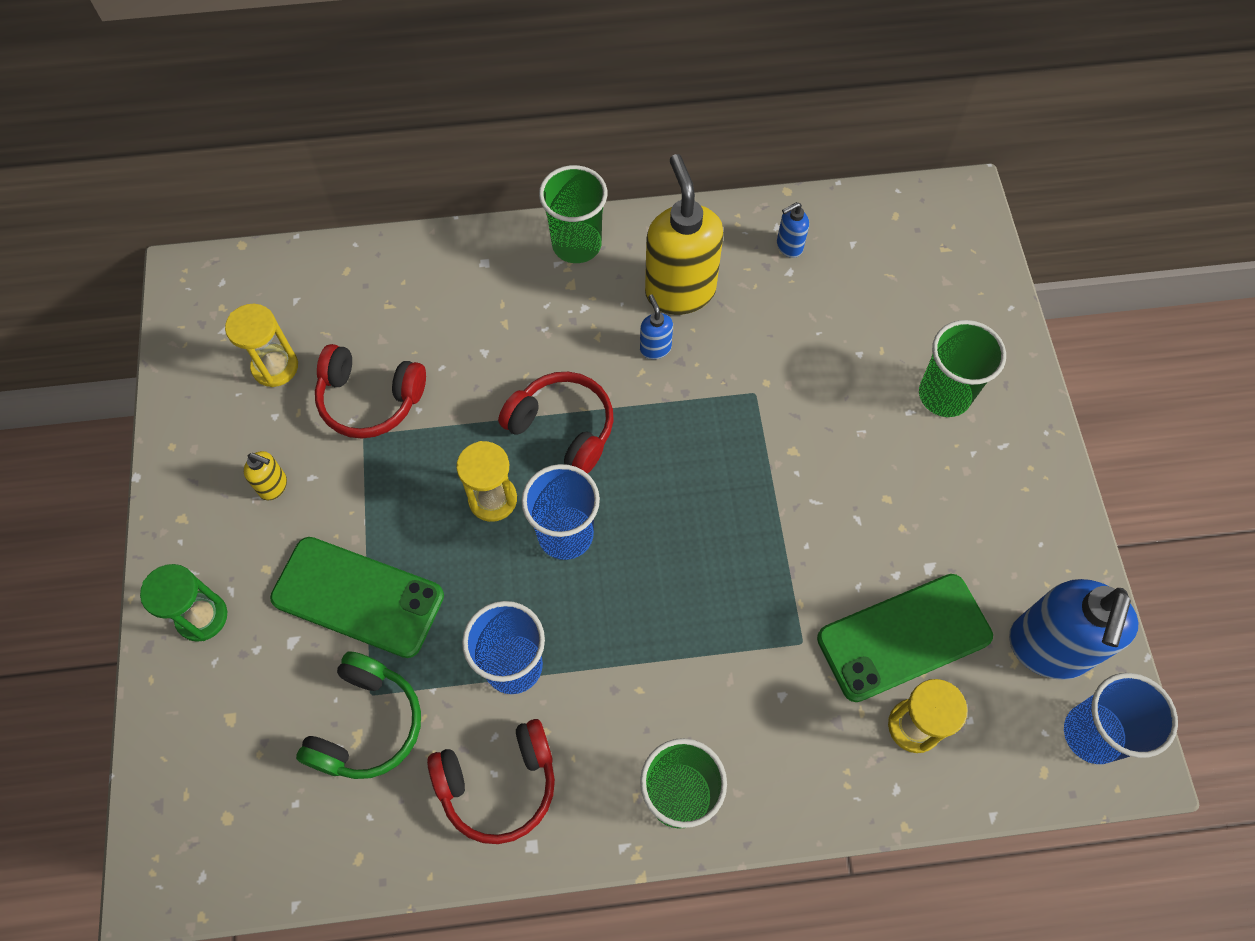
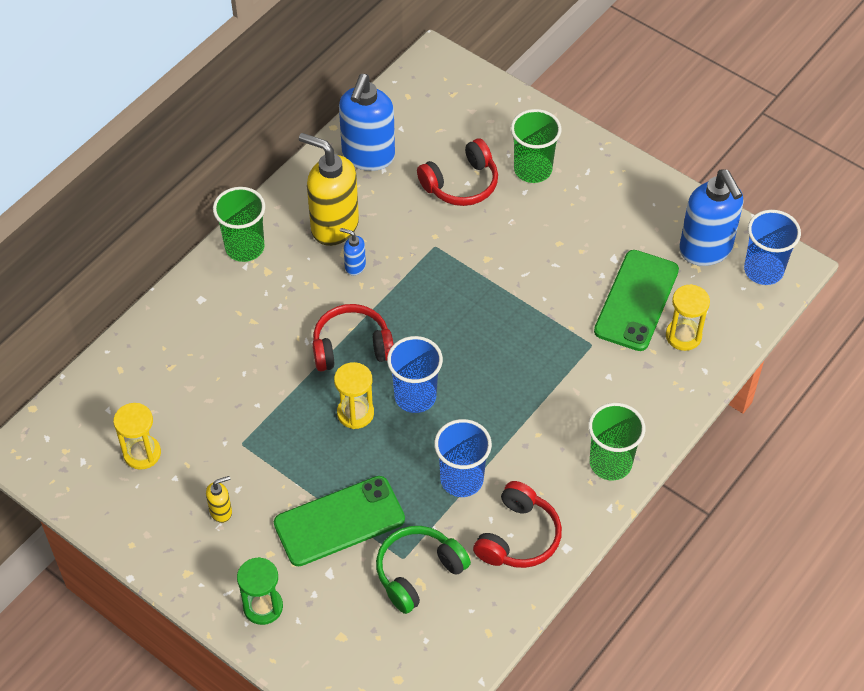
camera: 45 degrees left, 10 degrees down
(366, 724) = (418, 573): green headphones -> green headphones turned 105 degrees counterclockwise
(370, 399) = (222, 423): red headphones -> red headphones (461, 184)
(789, 246) = (368, 156): blue soap dispenser -> blue soap dispenser, size x2.27

